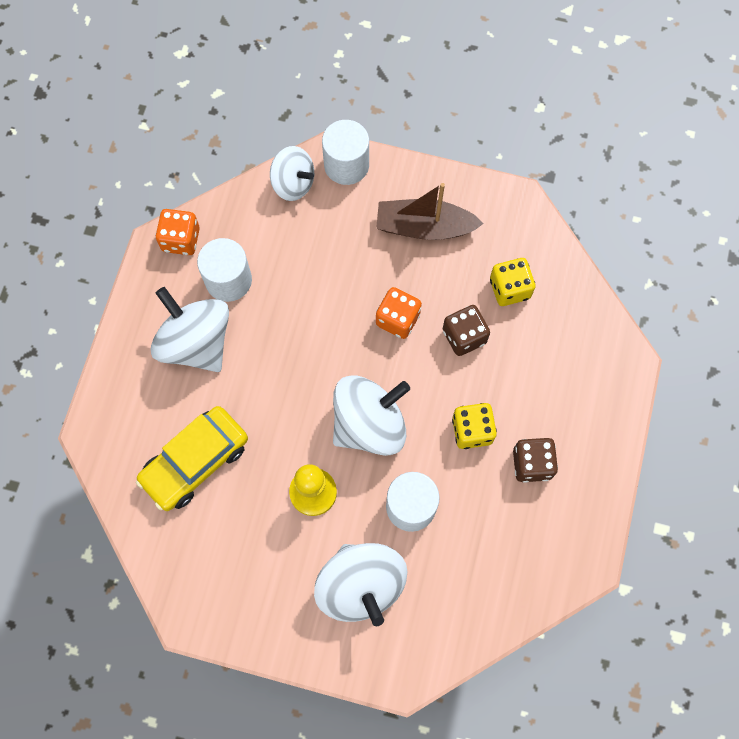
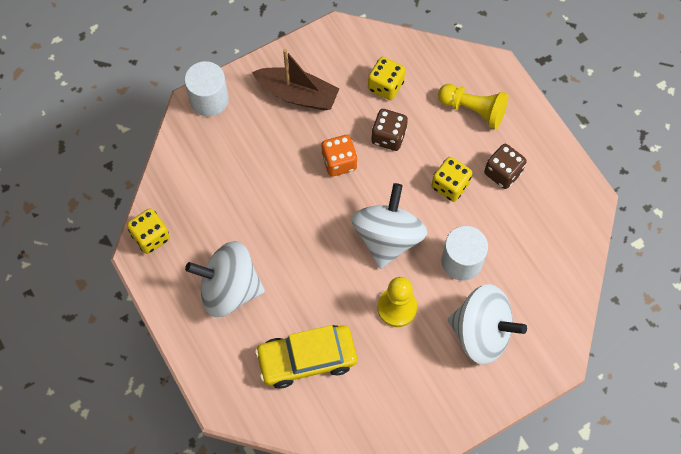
camera: 45 degrees left, 5 degrees down
(181, 239) = (151, 237): orange dice -> yellow dice
(195, 462) = (307, 359): yellow car -> yellow car turned 75 degrees clockwise
(228, 280) = (209, 233): white cylinder -> none
(293, 183) = (187, 139): white spinning top -> none
(424, 227) = (297, 94): brown boat -> brown boat turned 120 degrees counterclockwise
(566, 383) = (473, 110): none -> yellow pawn

